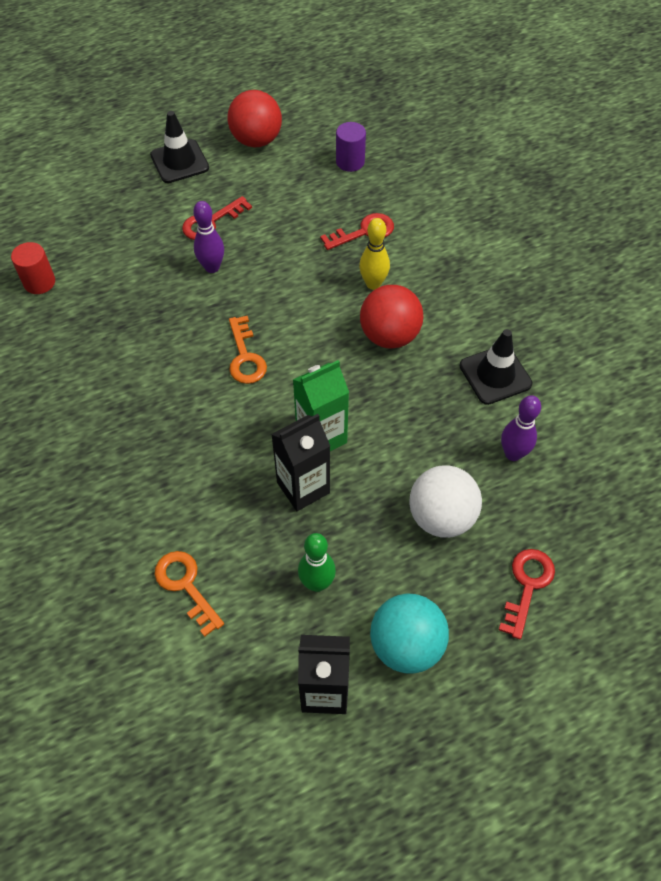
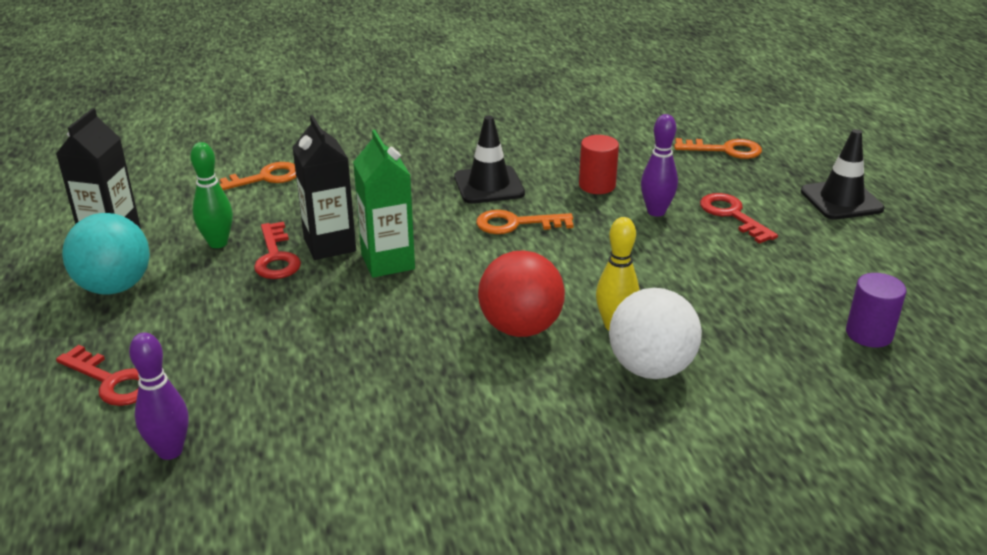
camera: 100 degrees right, 25 degrees down
(39, 282) = (643, 121): red cylinder -> red cylinder (597, 185)
(98, 225) = (725, 150): none -> orange key
(256, 140) = (898, 257): red ball -> none
(364, 232) = (716, 329): red key -> red key (276, 257)
(441, 517) = (240, 331): white ball -> white ball (651, 368)
(495, 375) = (425, 412): black traffic cone -> black traffic cone (489, 185)
(513, 454) = (292, 405): purple bowling pin -> purple bowling pin (170, 451)

